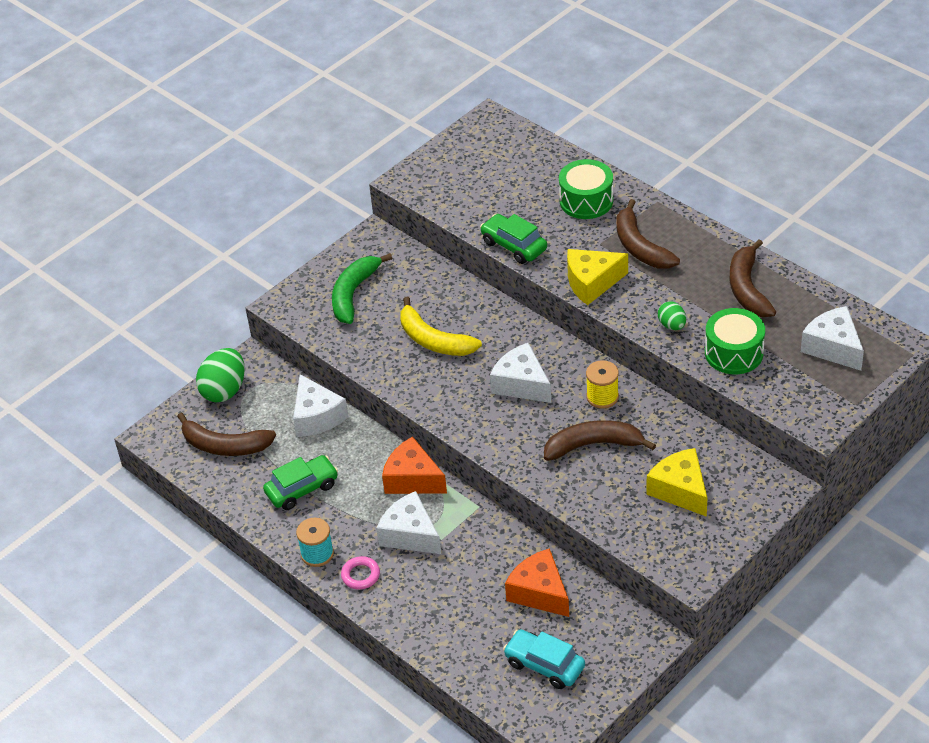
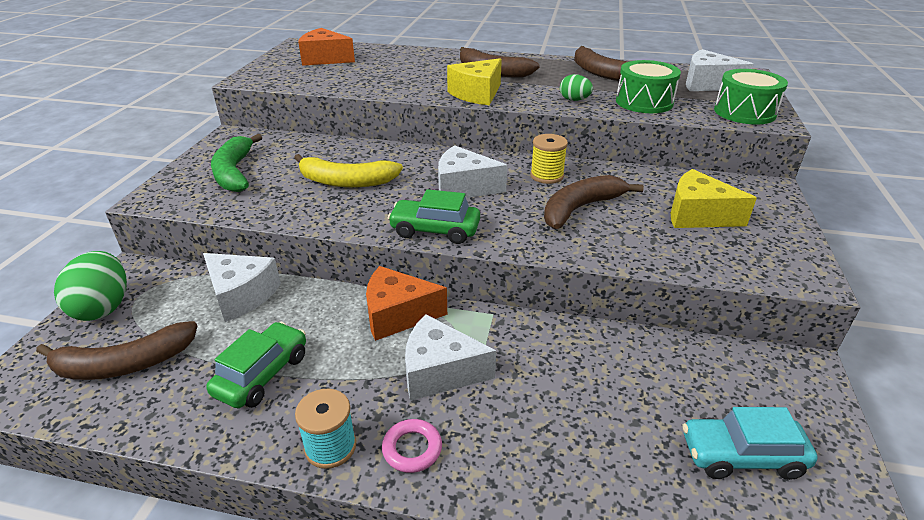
camera: 35 degrees left, 10 degrees down
(514, 246) = (385, 90): green car -> green car (435, 230)
(539, 592) = (642, 372): orange cheese -> orange cheese (325, 59)
(586, 201) = (421, 61): green drum -> green drum (744, 112)

